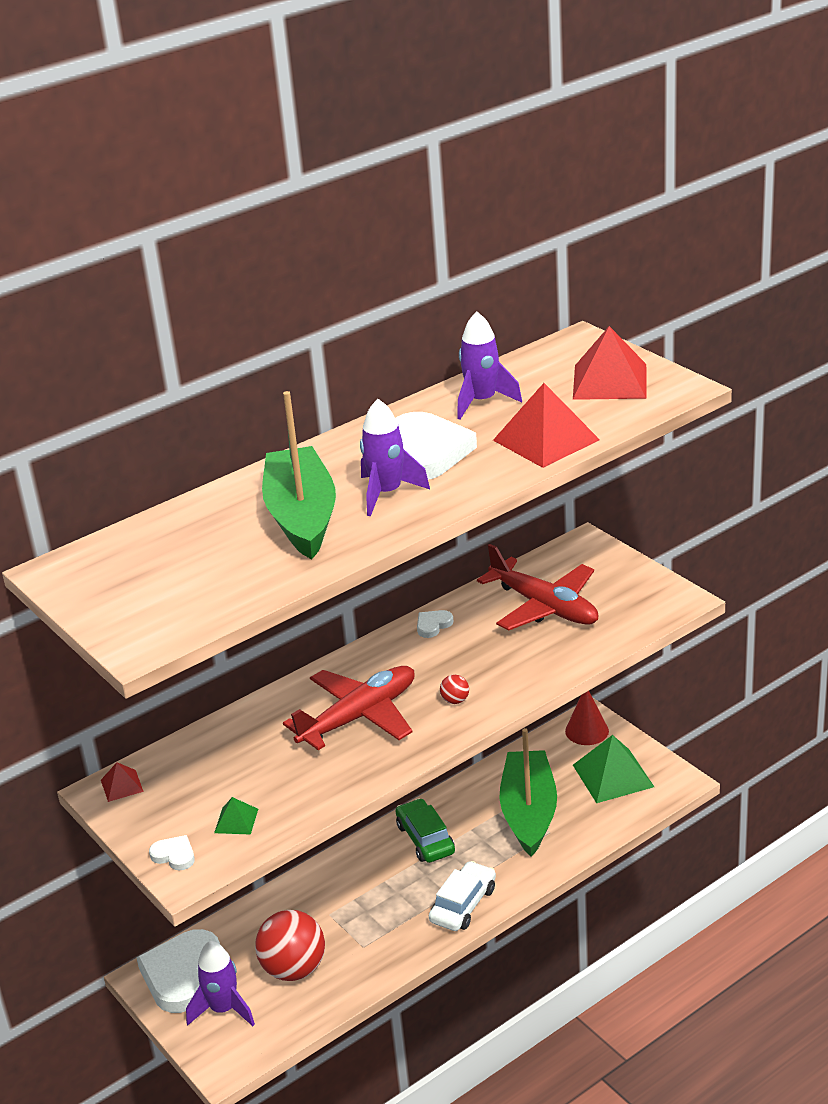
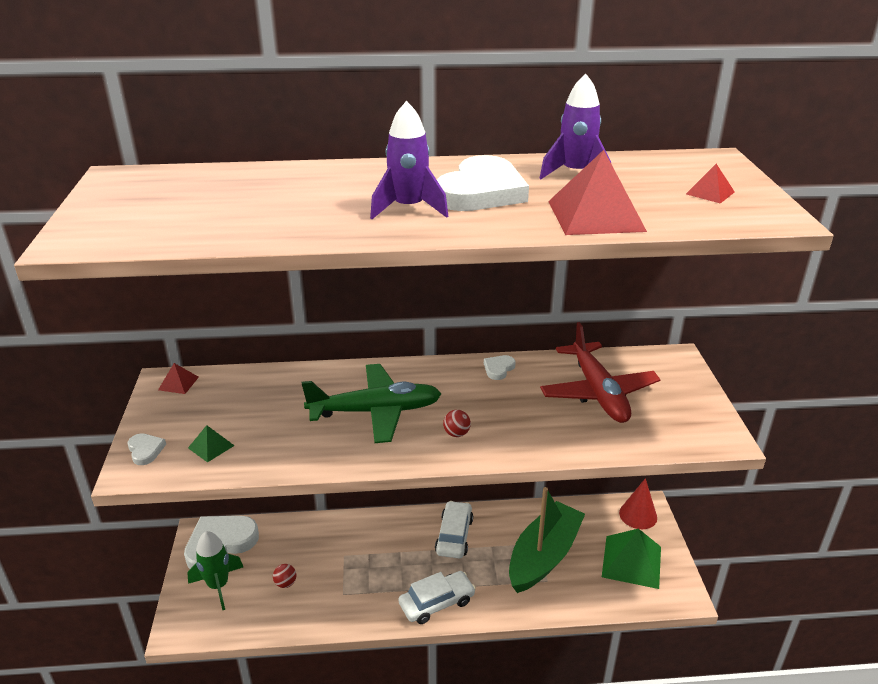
camera: 30 degrees right, 0 degrees up
(223, 1009) = (218, 586): purple rocket -> green rocket
(294, 969) = (285, 583): red ball -> red ball, size x0.41
(301, 516) = (322, 201): green boat -> none
(359, 717) = (376, 411): red plane -> green plane
(425, 839) = (454, 536): green car -> white car
(433, 625) = (498, 369): white heart -> white heart turned 45 degrees counterclockwise
(610, 381) = (710, 193): red pyramid -> red pyramid, size x0.48

